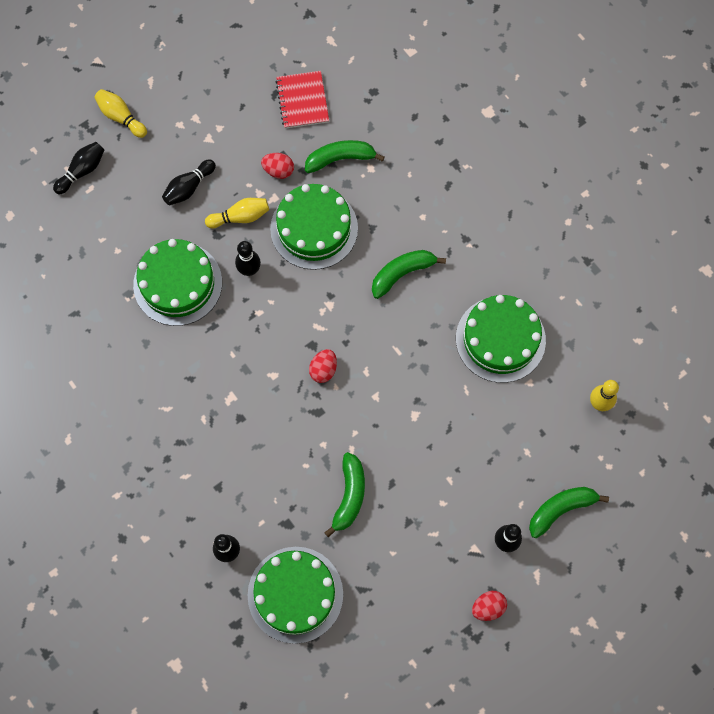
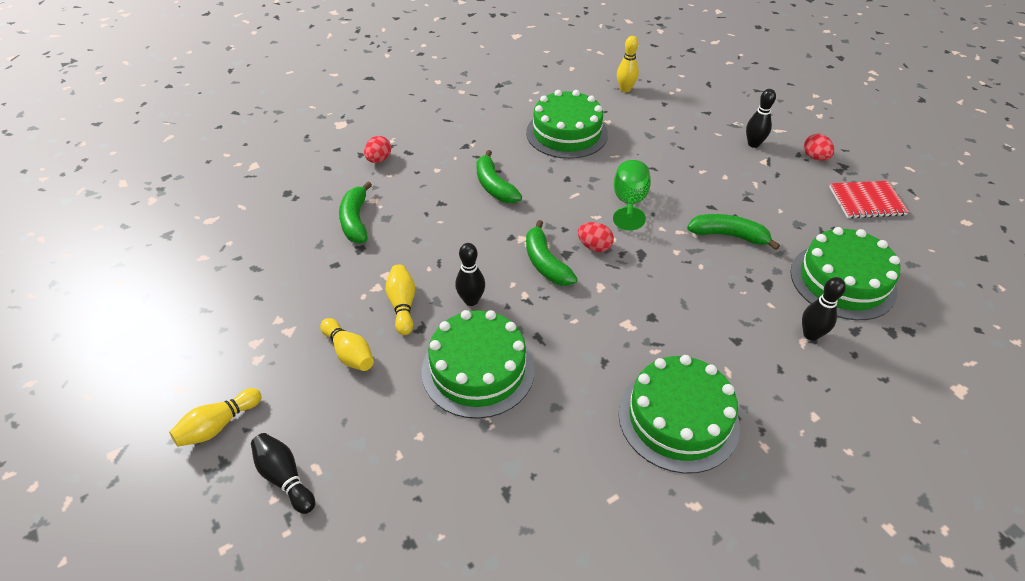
camera: 85 degrees left, 25 degrees down
(189, 187) = (349, 353): black bowling pin -> yellow bowling pin
(278, 170) = (353, 269): red egg -> red egg (379, 160)
(302, 101) = (274, 245): red notebook -> red notebook (866, 201)
(314, 228) = (431, 245): green cake -> green cake (678, 418)
(390, 403) = (629, 202): none -> green goblet
(561, 509) = (719, 114): green banana -> green banana (545, 263)

